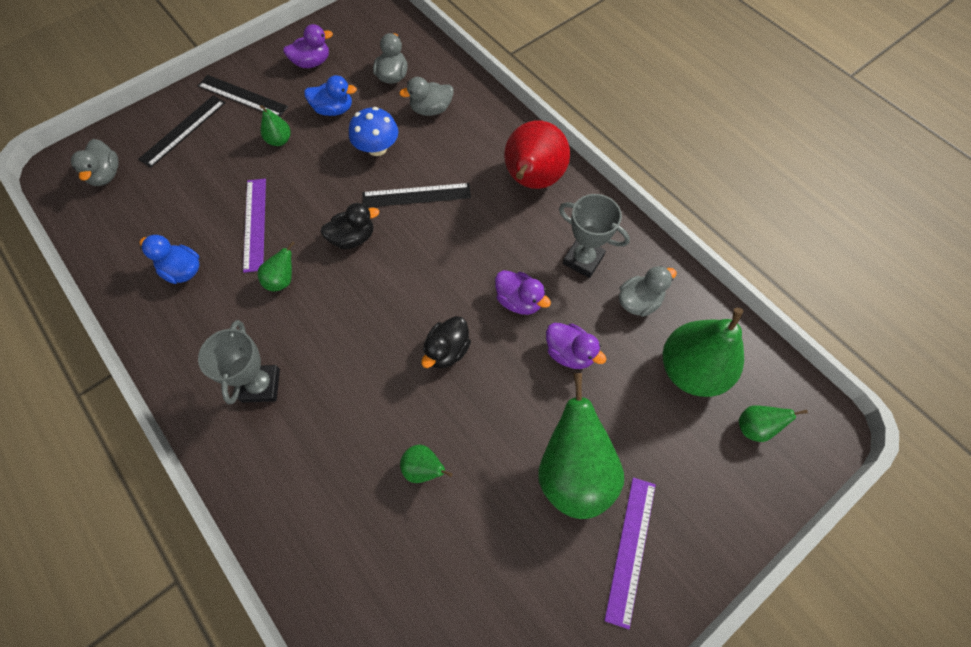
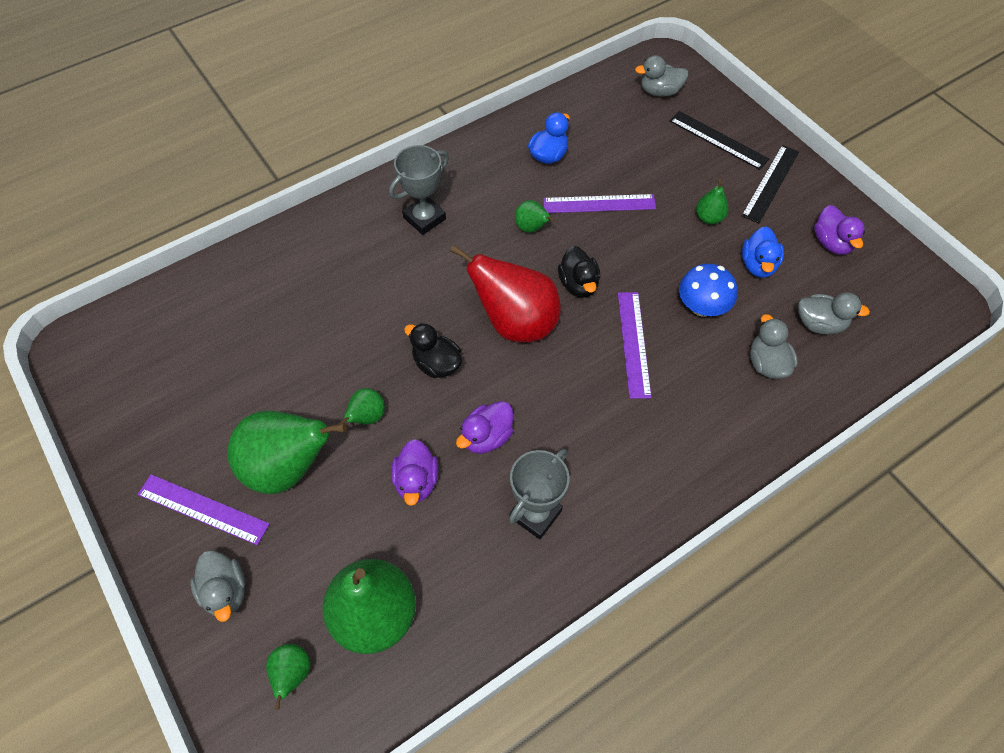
camera: 95 degrees right, 5 degrees down
(261, 385) = (424, 218): grey trophy -> grey trophy turned 45 degrees counterclockwise
(416, 195) = (633, 343): black ruler -> purple ruler
(423, 468) = (322, 339): green pear -> green pear (367, 417)
(532, 181) = (655, 470): red pear -> red pear (515, 323)
(569, 353) = (416, 481): purple duck -> purple duck turned 45 degrees counterclockwise
(639, 301) = (471, 570): grey duck -> grey duck (225, 591)

